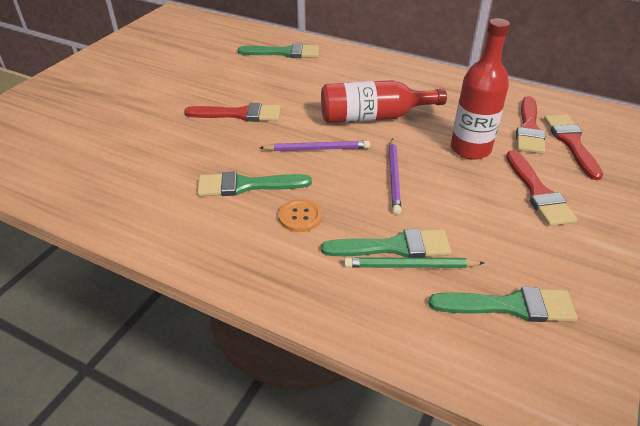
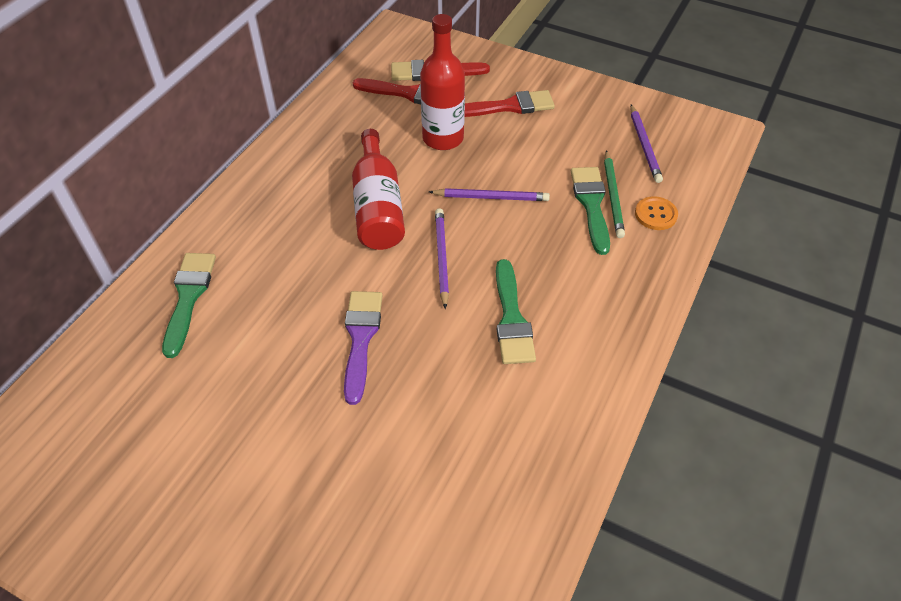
camera: 90 degrees left, 10 degrees up
(239, 114) = (361, 338): red brush -> purple brush
(300, 217) = (558, 270): orange button -> orange button (655, 214)
(510, 306) = (644, 145): green brush -> purple pencil

